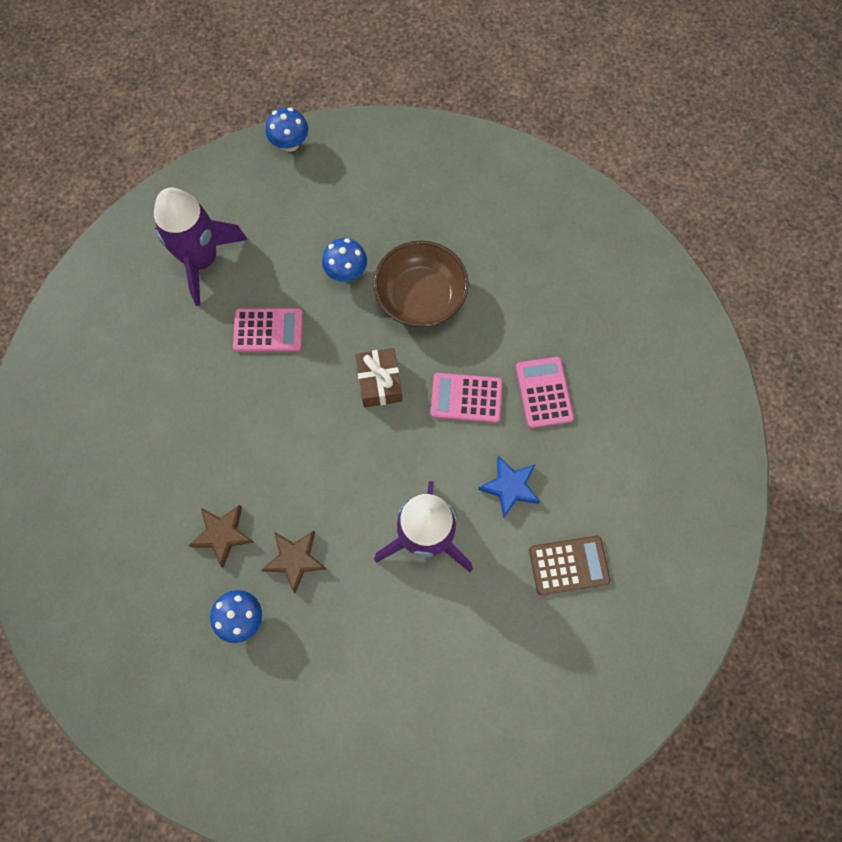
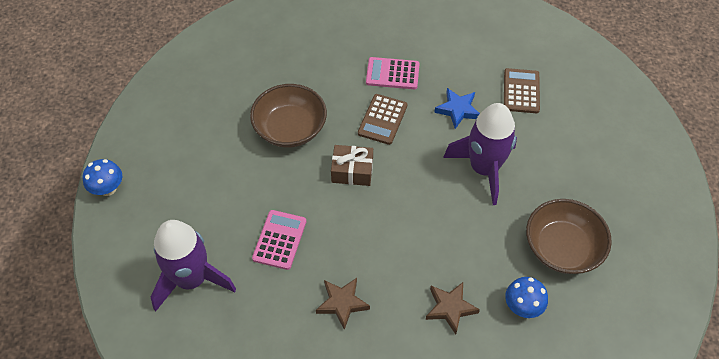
camera: 75 degrees left, 15 degrees down
(295, 560) = (482, 258): brown star -> brown star (342, 303)
(332, 655) = (562, 248): none -> brown bowl
(346, 272) = (248, 173): blue mushroom -> none
(466, 398) = (382, 119): pink calculator -> brown calculator

